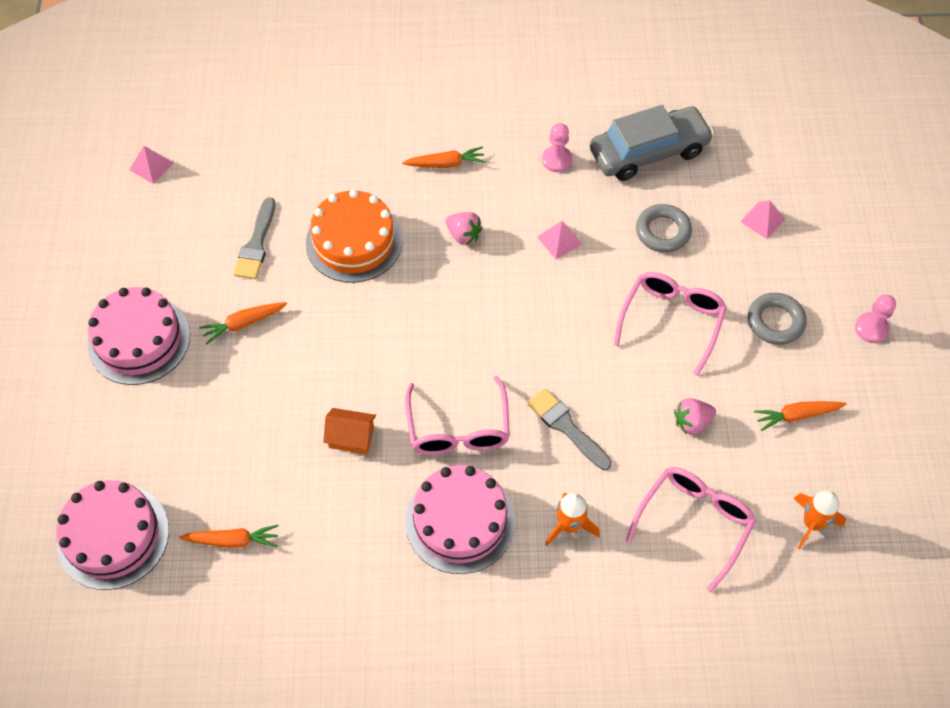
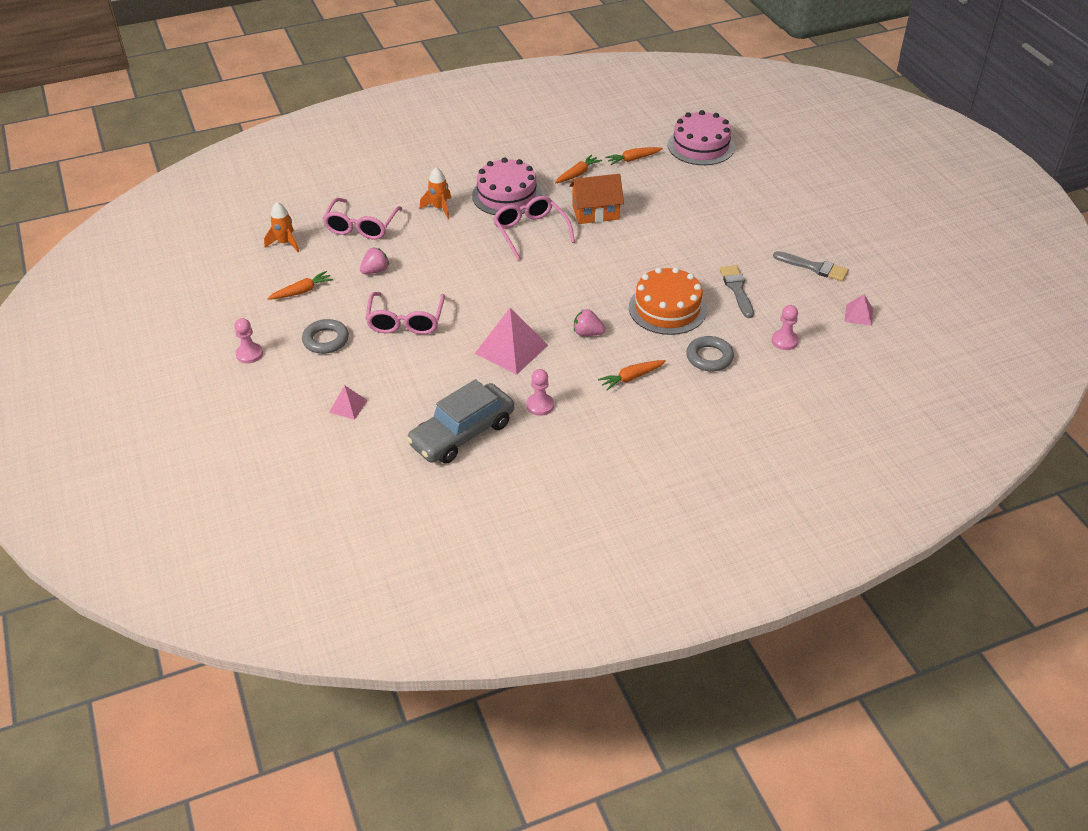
camera: 160 degrees right, 15 degrees down
(139, 340) = (768, 222): pink cake -> none
(243, 324) = (707, 246): orange carrot -> orange carrot (577, 174)
(256, 158) = (784, 341): none -> pink pawn
(351, 437) = (595, 212): orange house -> orange house, size x1.56
(559, 240) = (511, 349): pink pyramid -> pink pyramid, size x1.92
(566, 427) = (460, 249): grey brush -> grey brush (814, 267)
(663, 231) = (430, 376): grey ring -> grey ring (709, 357)

